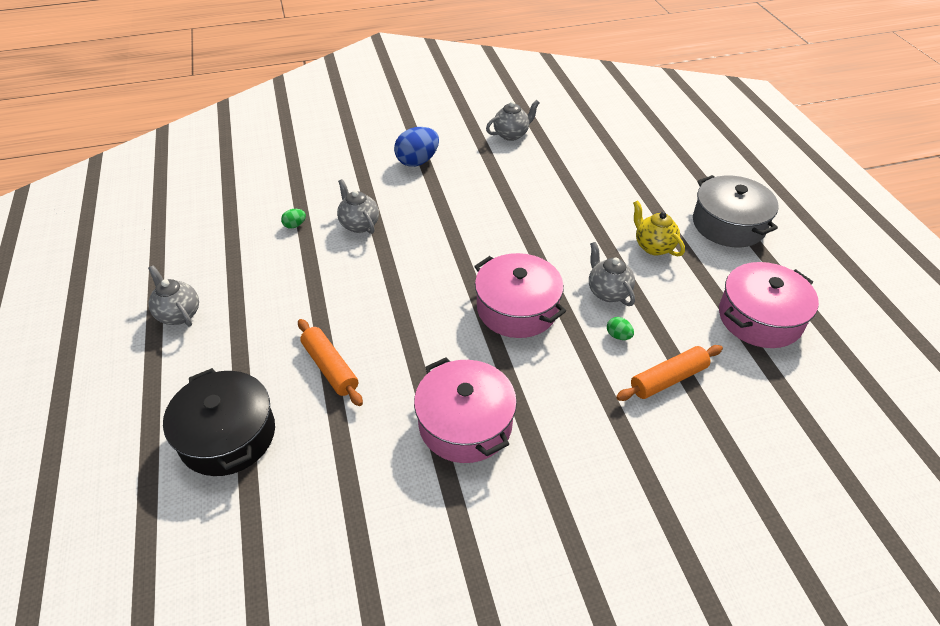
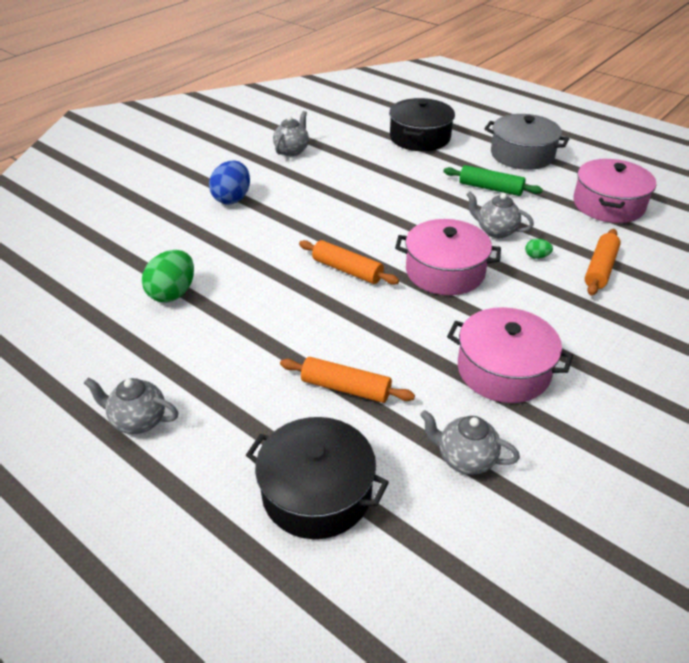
camera: 35 degrees left, 5 degrees down
(295, 225) = (172, 293): green egg -> green egg, size x2.14
(359, 224) = (236, 267): grey teapot -> grey teapot (465, 459)
(438, 267) = (347, 270): none -> orange rolling pin
(643, 165) = (420, 137): none -> black pot
(653, 246) = (490, 188): yellow teapot -> green rolling pin

